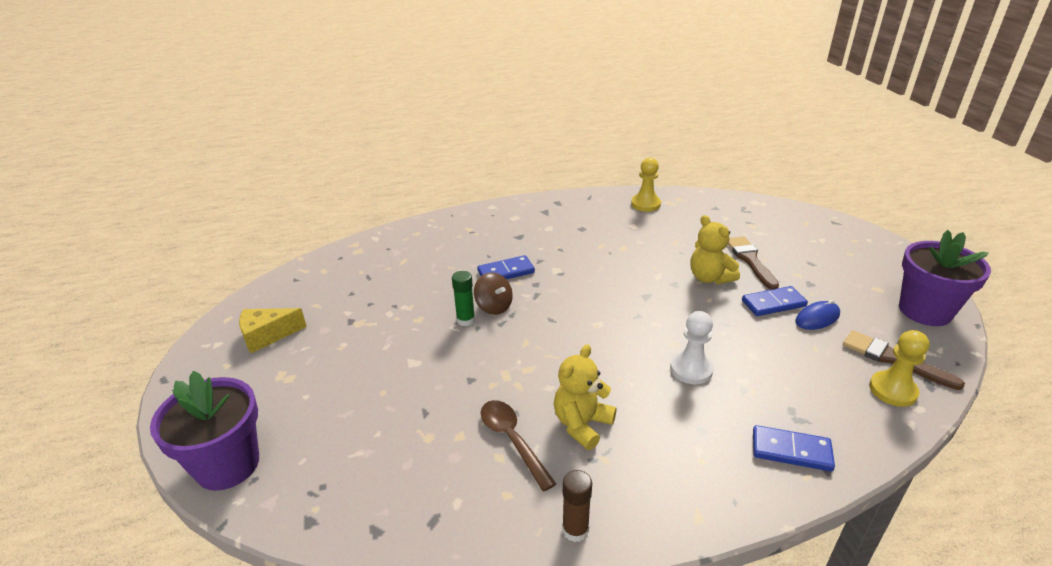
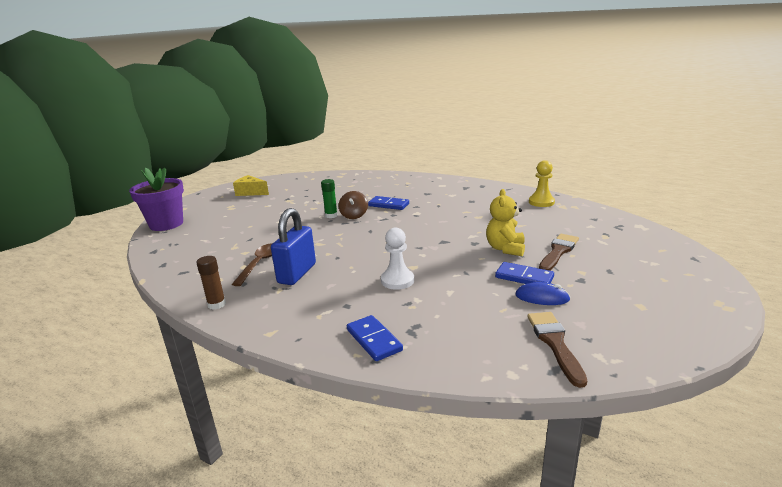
camera: 45 degrees right, 10 degrees down
(582, 424) = (297, 273): yellow teddy bear -> blue padlock
(892, 390) = (513, 356): yellow pawn -> none
(925, 311) = (658, 335): purple flower pot -> none

